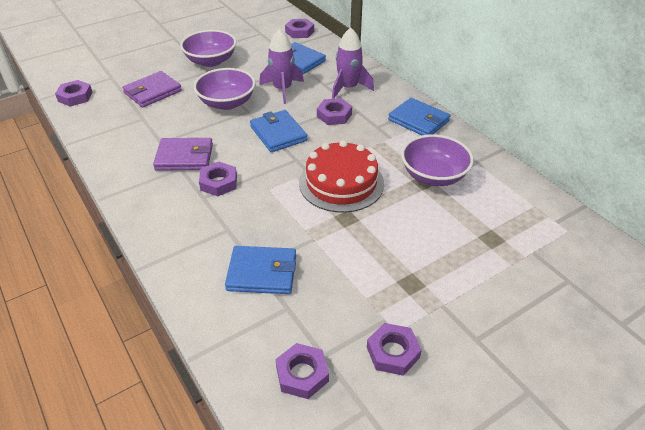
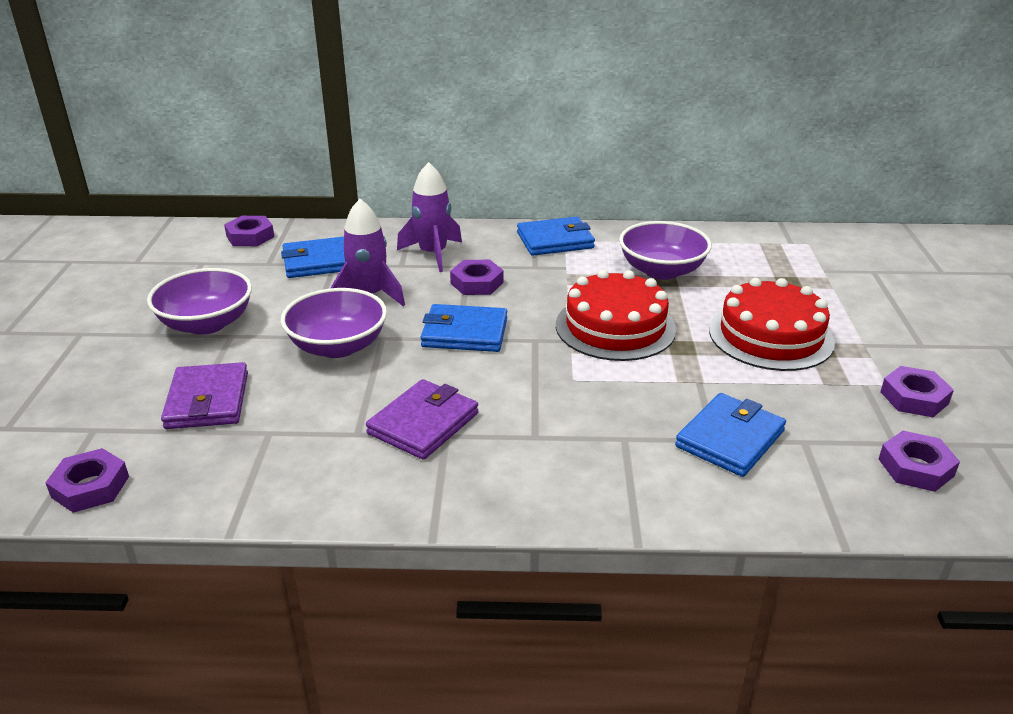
camera: 55 degrees left, 10 degrees down
(218, 182) = (517, 413): purple nut -> none
(402, 253) = (770, 336): none -> red cake

